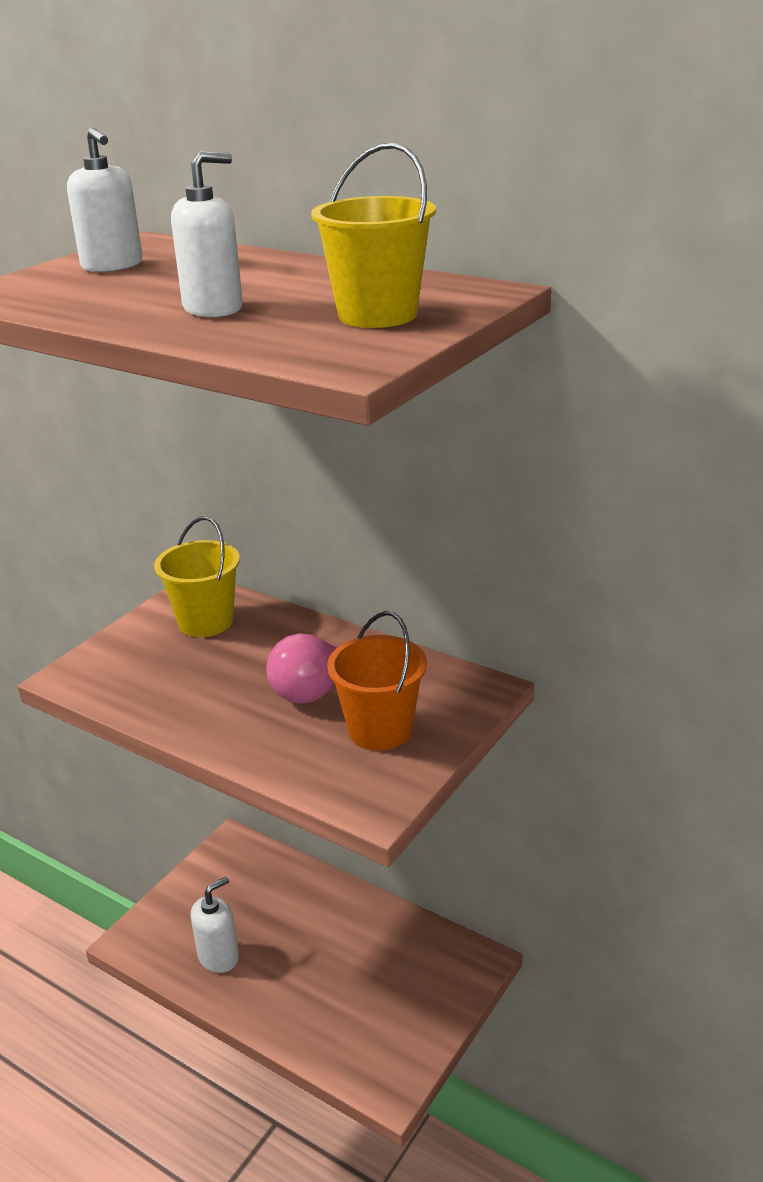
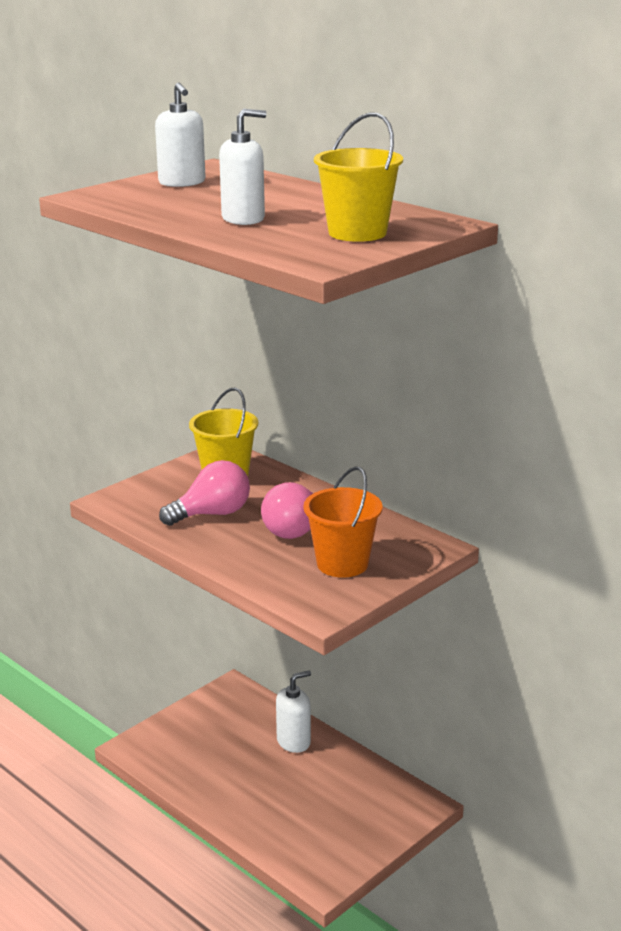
camera: 10 degrees right, 5 degrees down
(201, 679) = (212, 514): none -> pink light bulb
(219, 956) = (203, 768): white soap dispenser -> white soap dispenser (294, 741)

